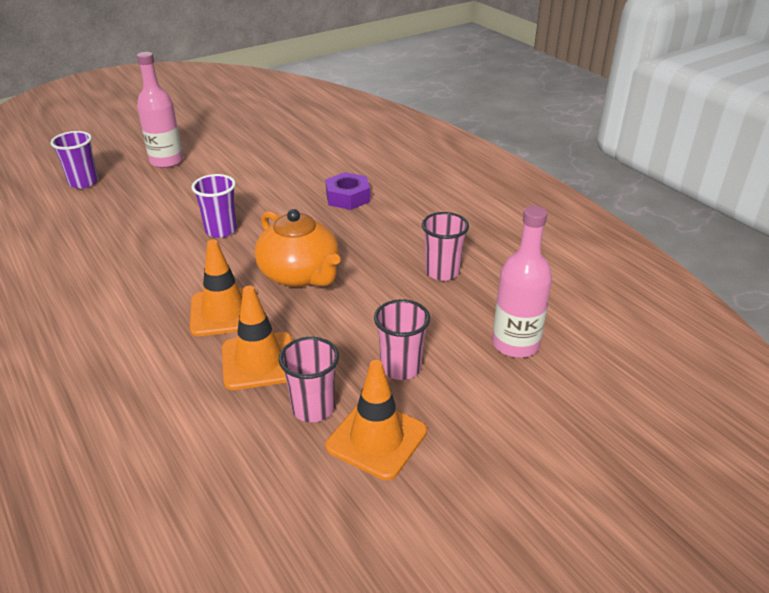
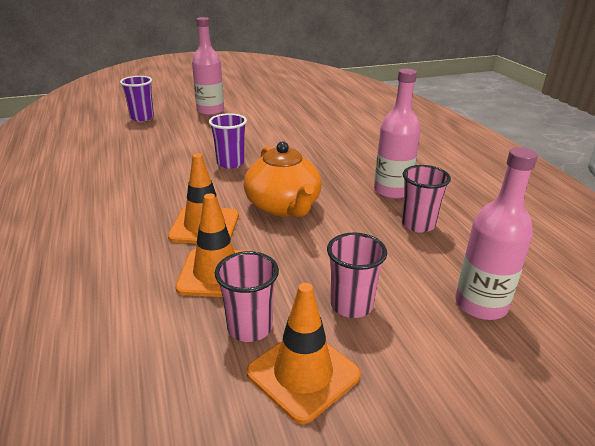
camera: 15 degrees right, 5 degrees down
(348, 197) = (347, 153): purple nut -> none
(407, 237) = (392, 191): none -> pink bottle

